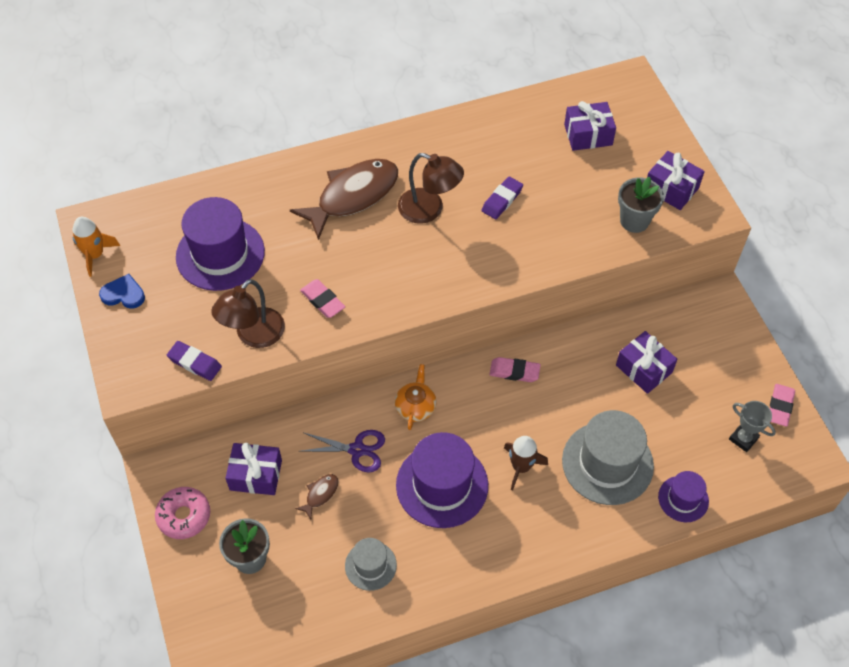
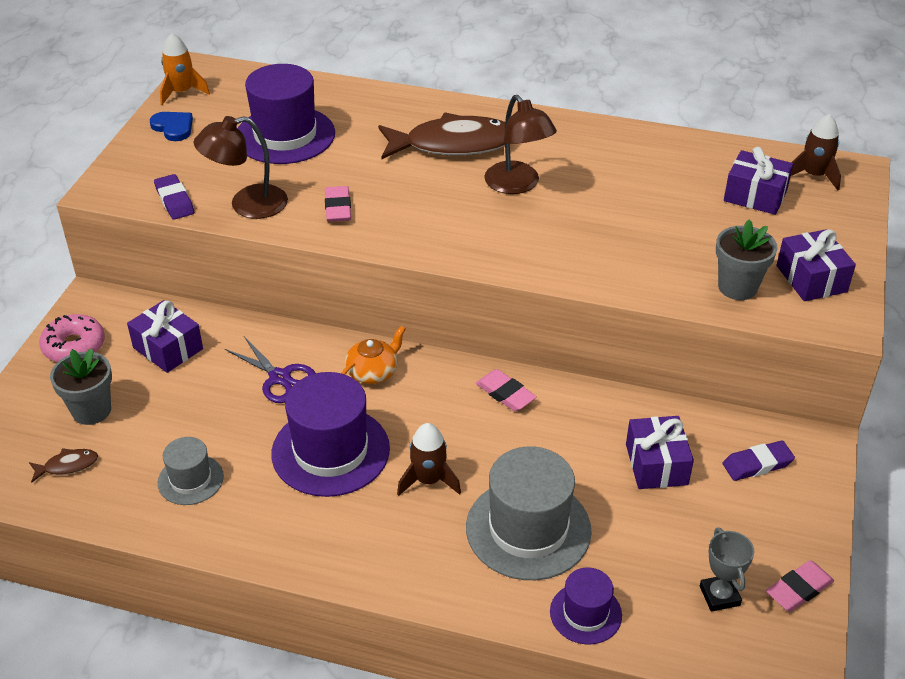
camera: 35 degrees right, 15 degrees down
(320, 494) = (208, 395): brown fish -> brown fish (68, 466)
(502, 200) = (602, 209): purple eraser -> purple eraser (757, 464)
(610, 96) = (814, 175): none -> brown rocket

